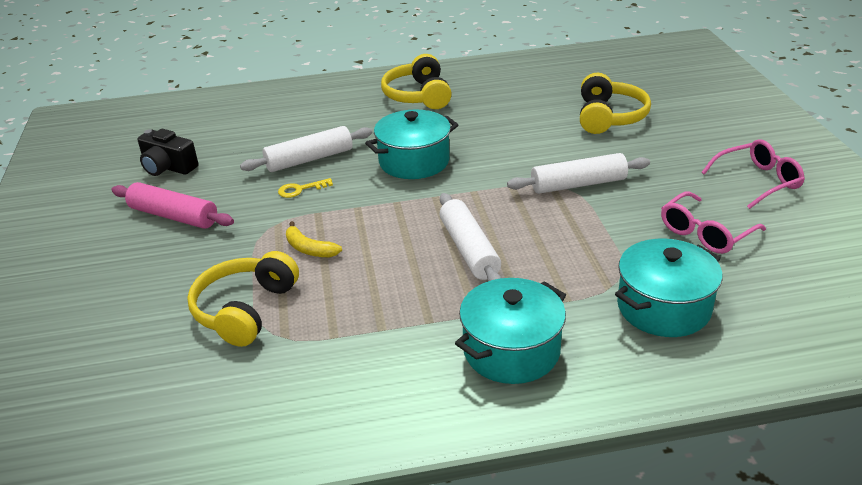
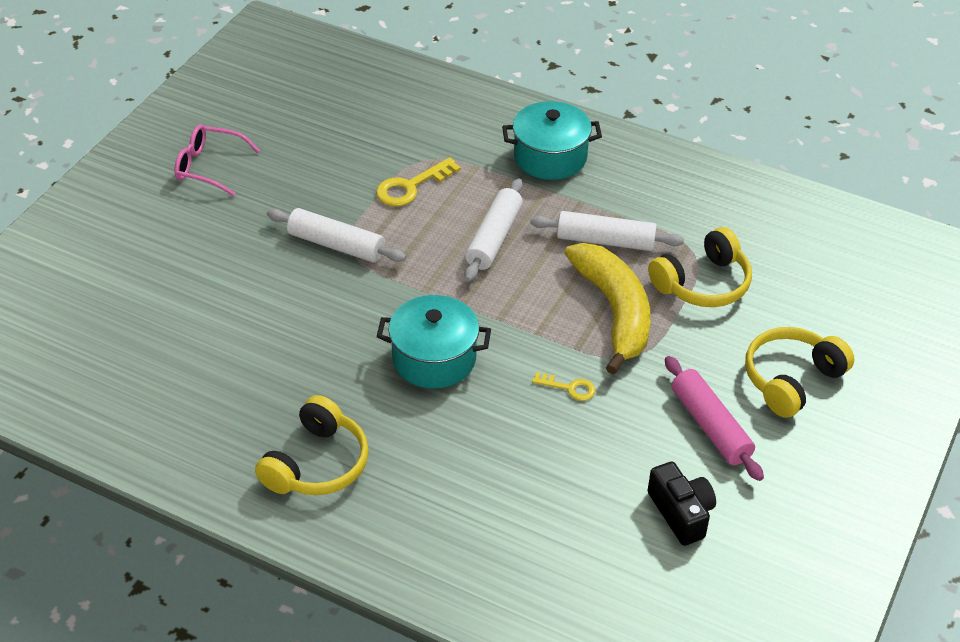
camera: 145 degrees left, 10 degrees up
(309, 159) = (527, 428): white rolling pin -> white rolling pin (605, 241)
(309, 249) = (614, 312): yellow banana -> yellow banana, size x2.30
(592, 251) = (411, 187): none -> yellow key
(609, 117) = (193, 300): yellow headphones -> yellow headphones (791, 379)
(663, 307) = (426, 129): turquoise pot -> none
(705, 233) = (318, 154): pink glasses -> none

